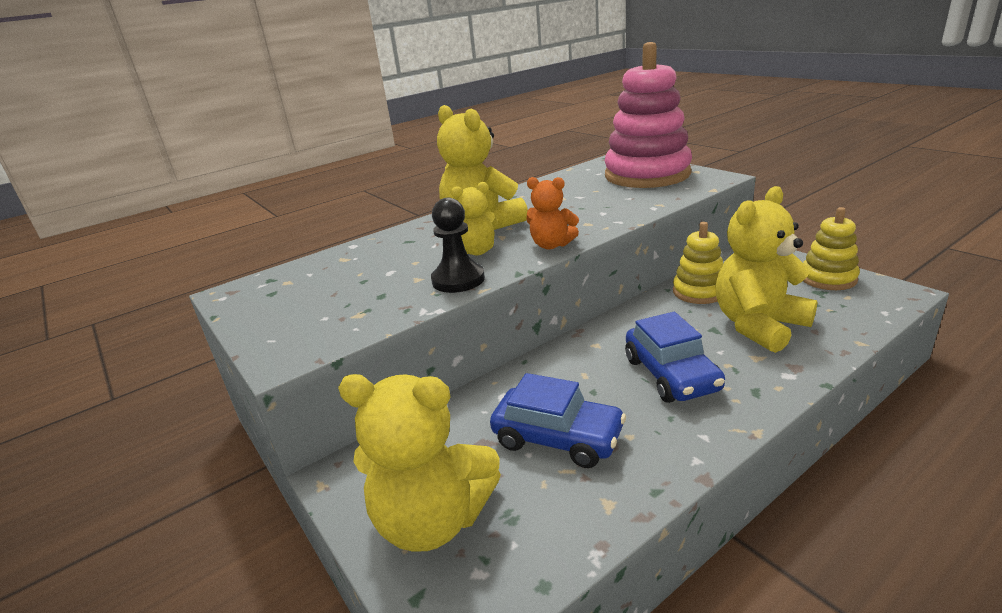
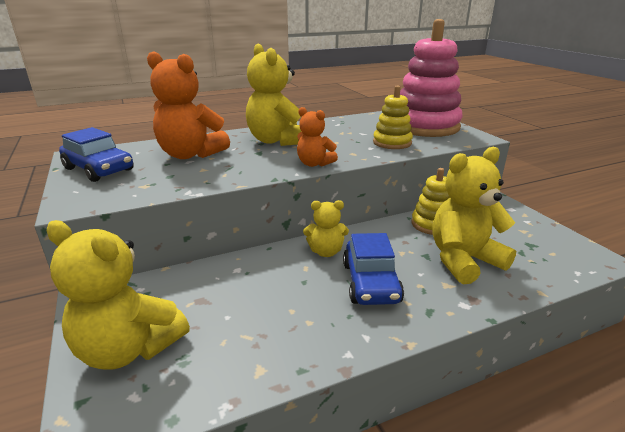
camera: 10 degrees right, 0 degrees up
(384, 263) = (190, 154): none -> orange teddy bear
(458, 280) = (229, 175): black pawn -> none
(476, 251) = (258, 158): yellow teddy bear -> yellow teddy bear (326, 251)
(557, 438) = (255, 310): blue car -> blue car (99, 169)
(828, 278) = (544, 235): yellow stacking toy -> yellow stacking toy (392, 143)

